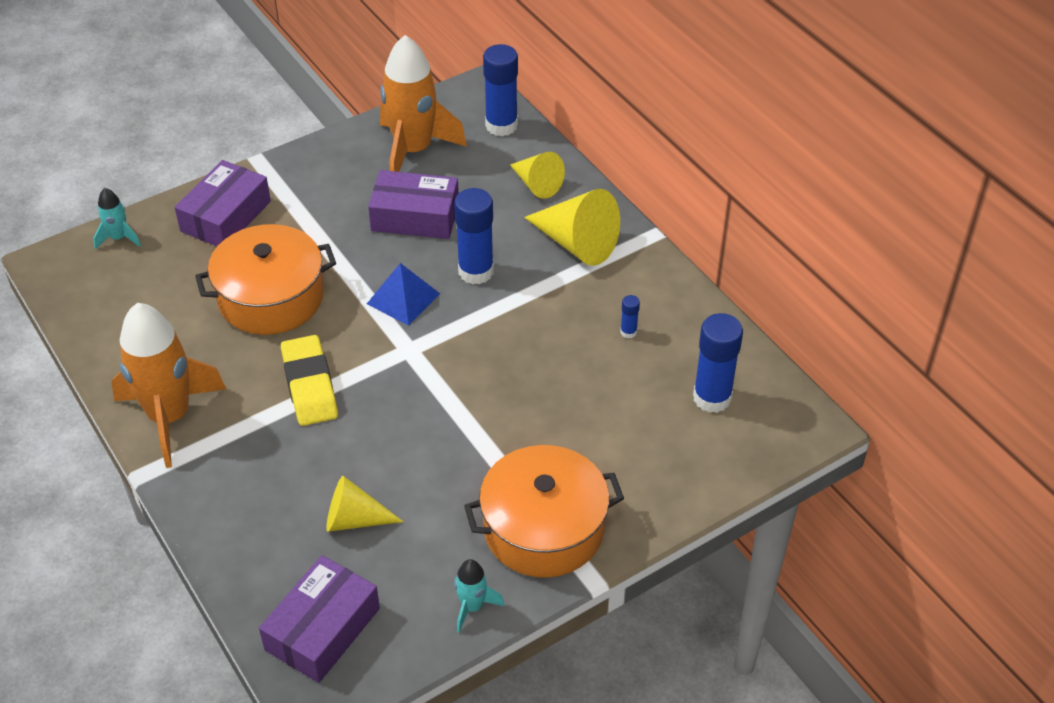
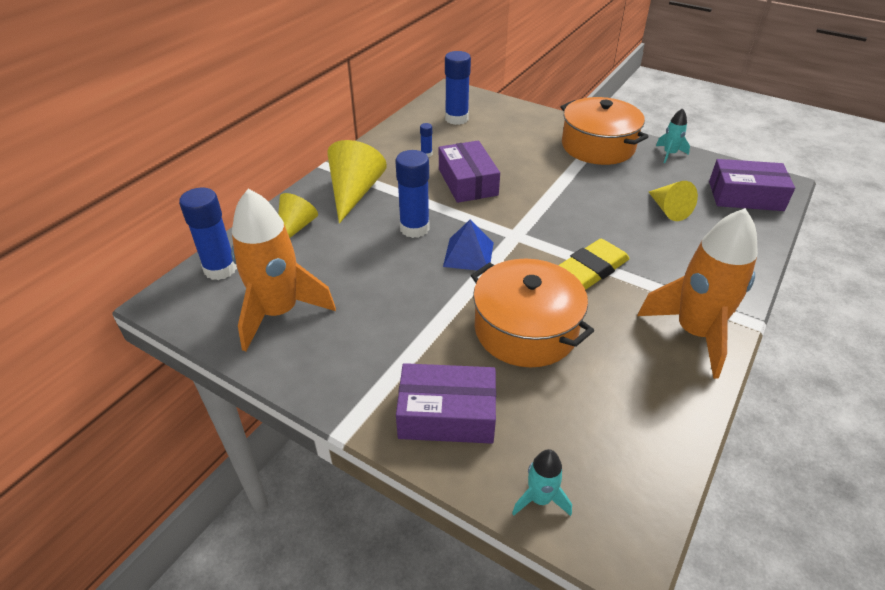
camera: 115 degrees left, 5 degrees down
(415, 216) = (370, 280): purple box -> purple box (467, 182)

